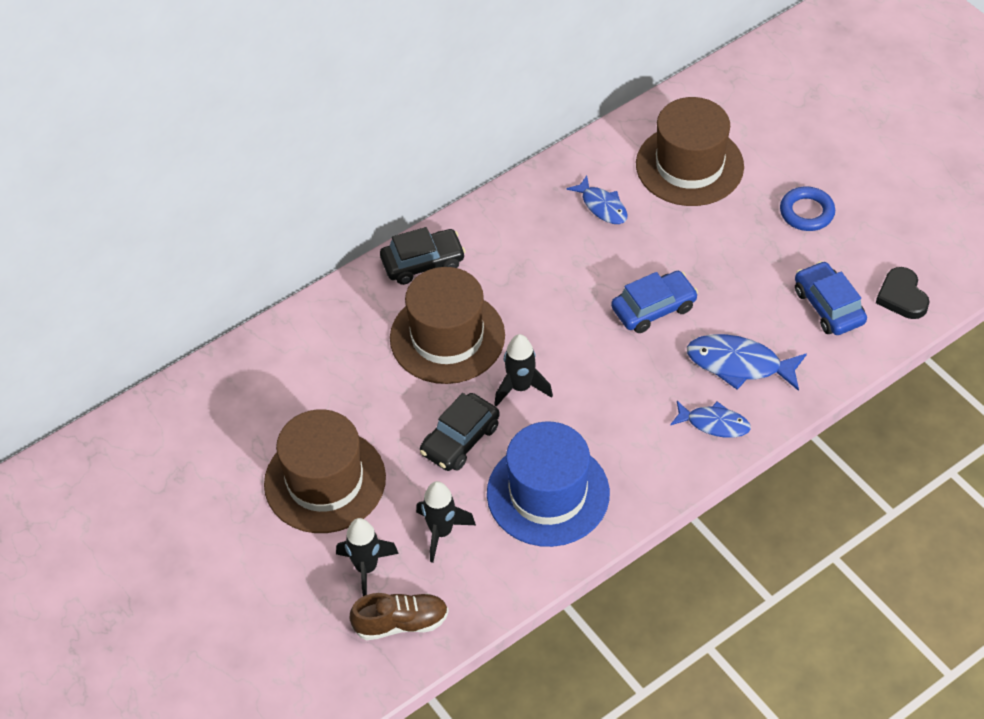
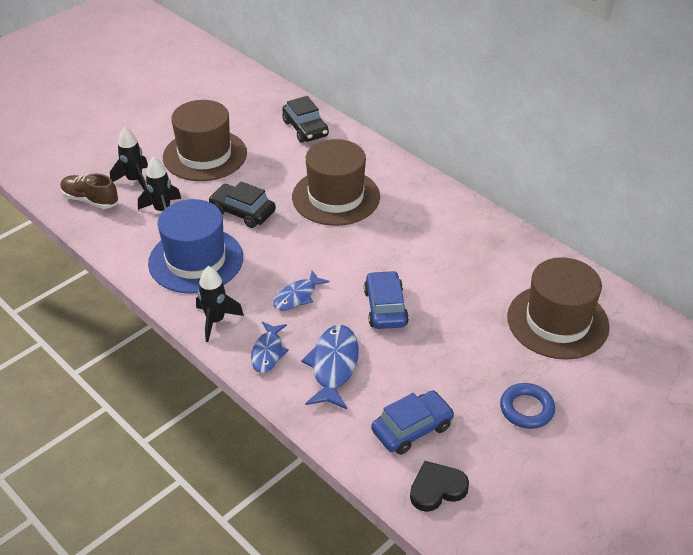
camera: 80 degrees right, 10 degrees down
(401, 623) = (90, 200): brown shoe -> brown shoe turned 135 degrees clockwise
(423, 263) = (404, 178): black car -> black car (305, 129)
(520, 387) = (293, 238): black rocket -> black rocket (216, 321)
(602, 206) = (490, 269): blue fish -> blue fish (297, 296)
(653, 308) = (385, 307): blue car -> blue car turned 150 degrees counterclockwise

